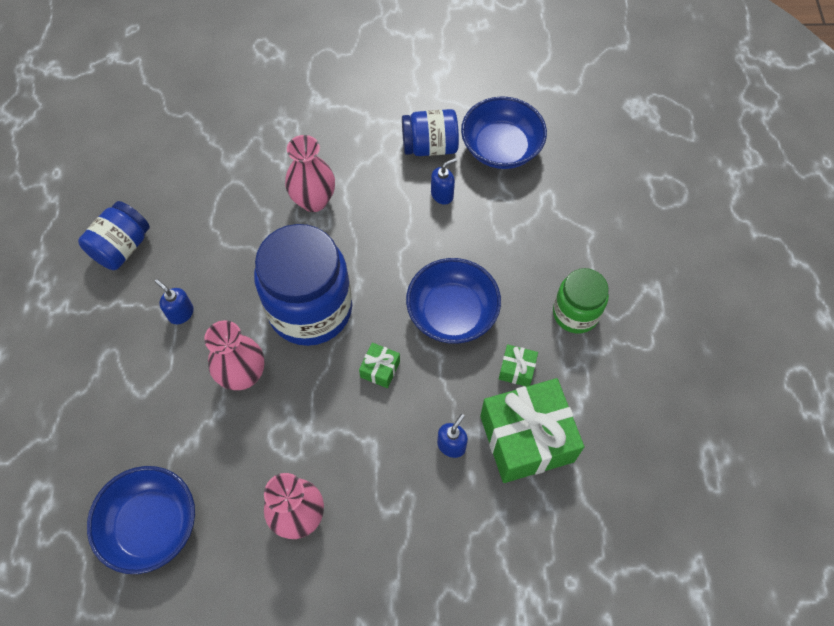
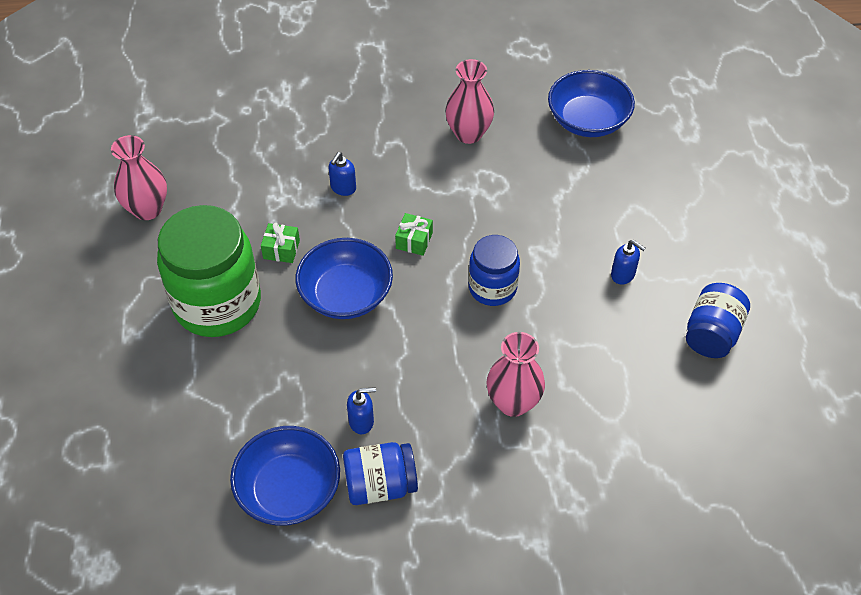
camera: 175 degrees right, 10 degrees down
(243, 375) = (544, 227): pink vase -> pink vase (147, 209)
(310, 309) = (492, 288): blue jar -> blue jar, size x0.56
(442, 194) = (361, 421): blue soap dispenser -> blue soap dispenser turned 150 degrees counterclockwise
(526, 438) = (275, 197): green gift -> none
(575, 313) = (217, 303): green jar -> green jar, size x1.80

